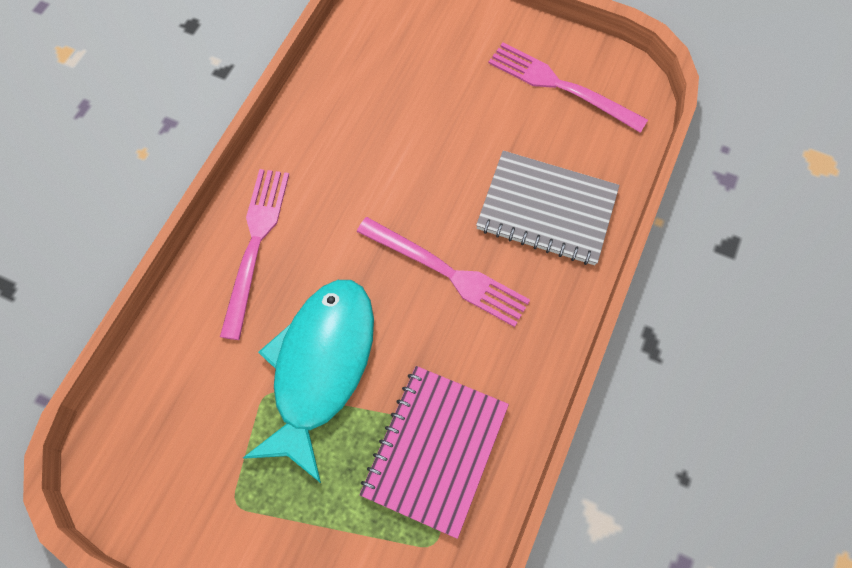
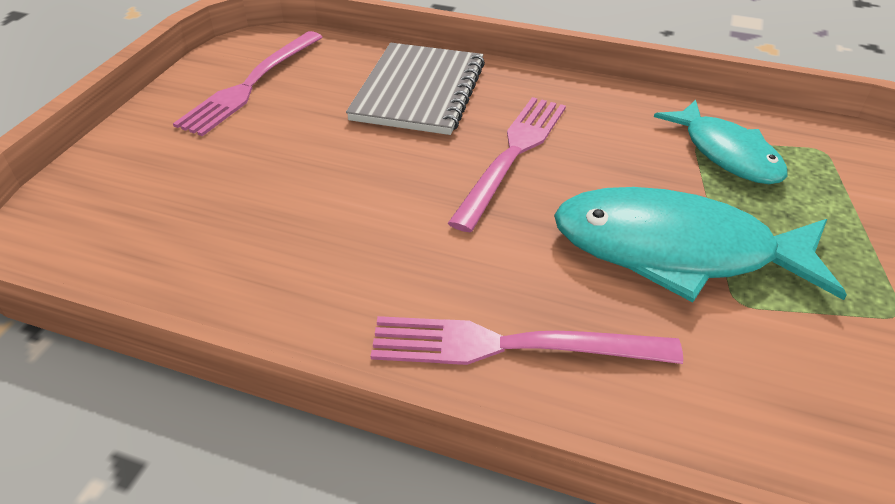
camera: 95 degrees left, 25 degrees down
(435, 450) = (726, 153): pink notebook -> turquoise fish

